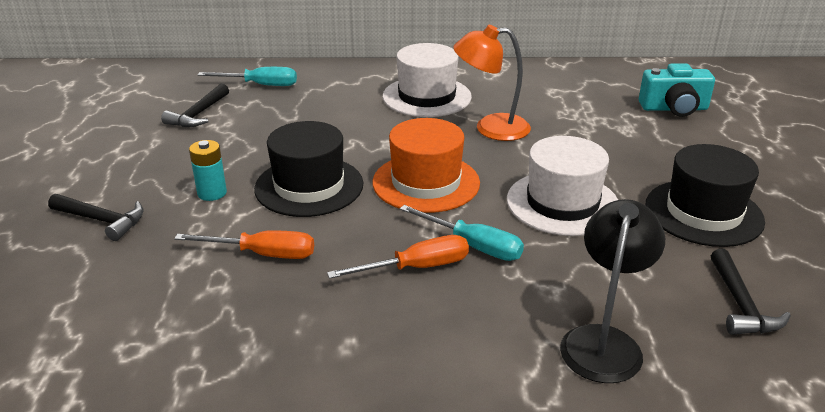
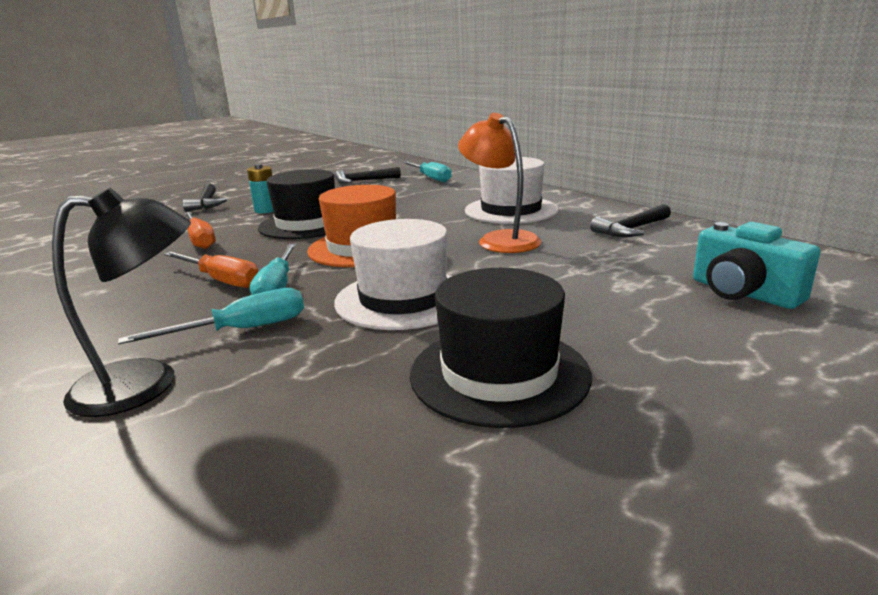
camera: 55 degrees right, 10 degrees down
(546, 281) = (242, 330): none -> turquoise screwdriver
(740, 304) = (288, 454): black hammer -> black hammer (631, 229)

